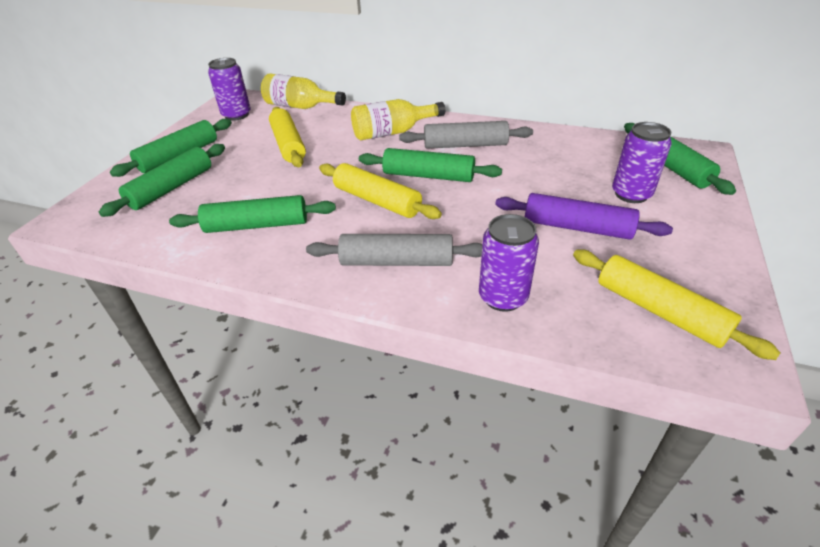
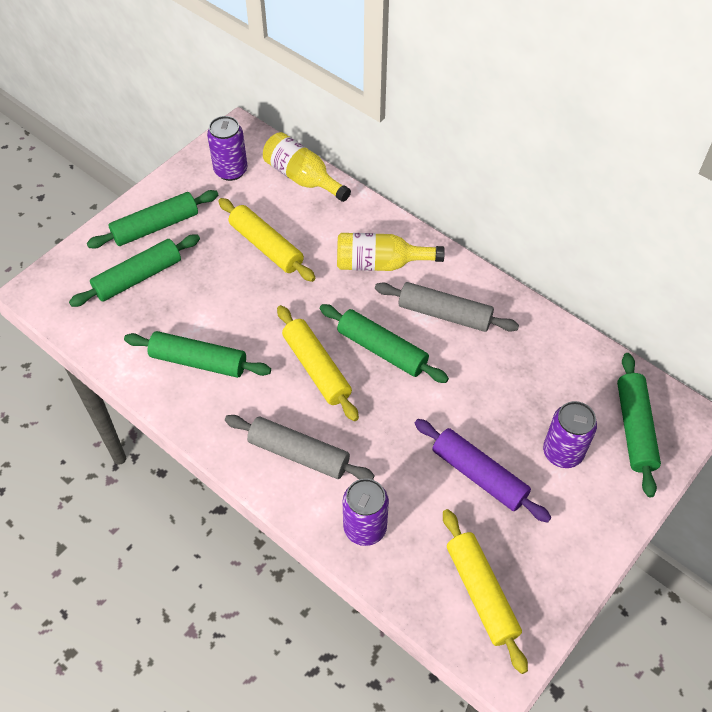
camera: 20 degrees right, 15 degrees up
(288, 145) = (266, 246): yellow rolling pin -> yellow rolling pin turned 45 degrees counterclockwise

